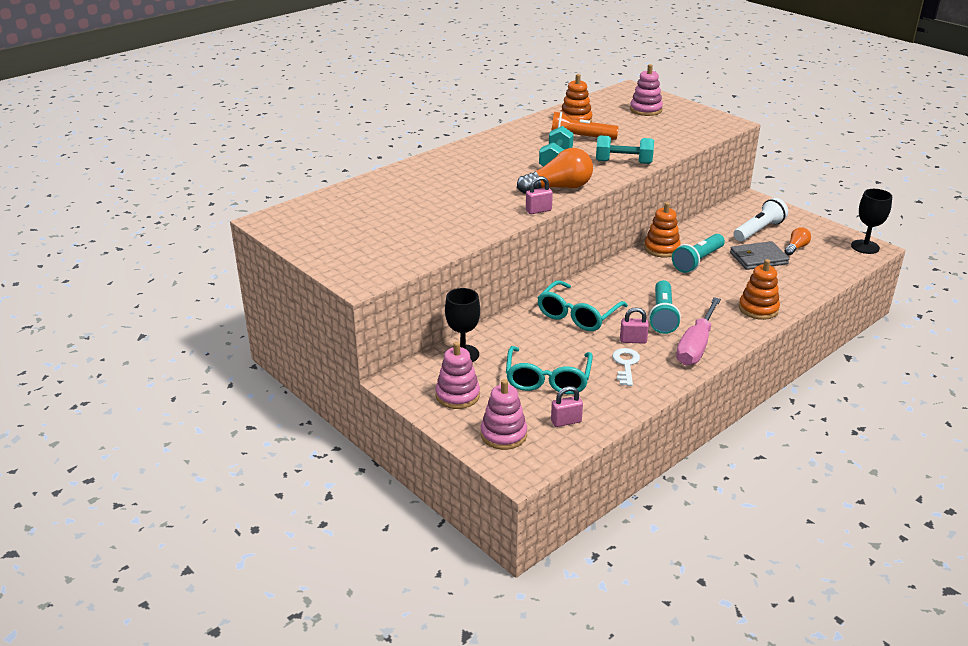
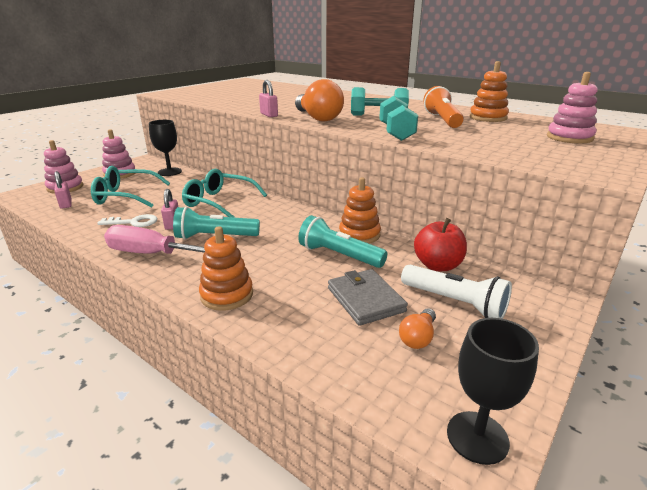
camera: 80 degrees right, 5 degrees down
(712, 227) = (437, 265): none -> red apple
(796, 248) = (418, 337): orange light bulb -> orange light bulb turned 90 degrees clockwise

